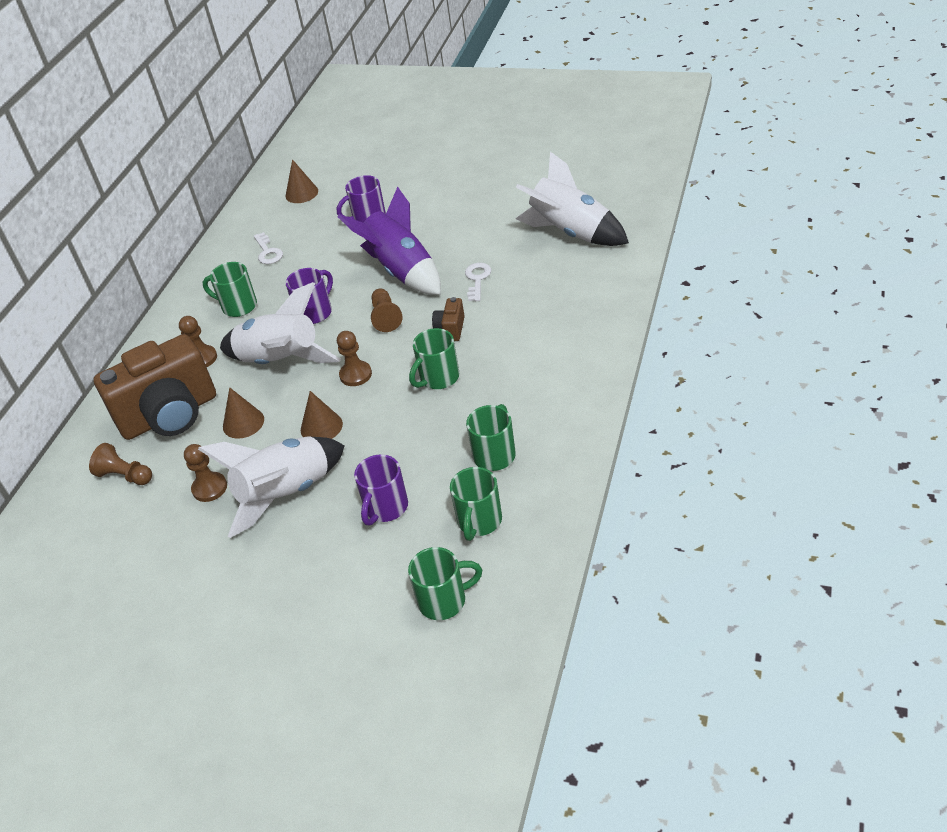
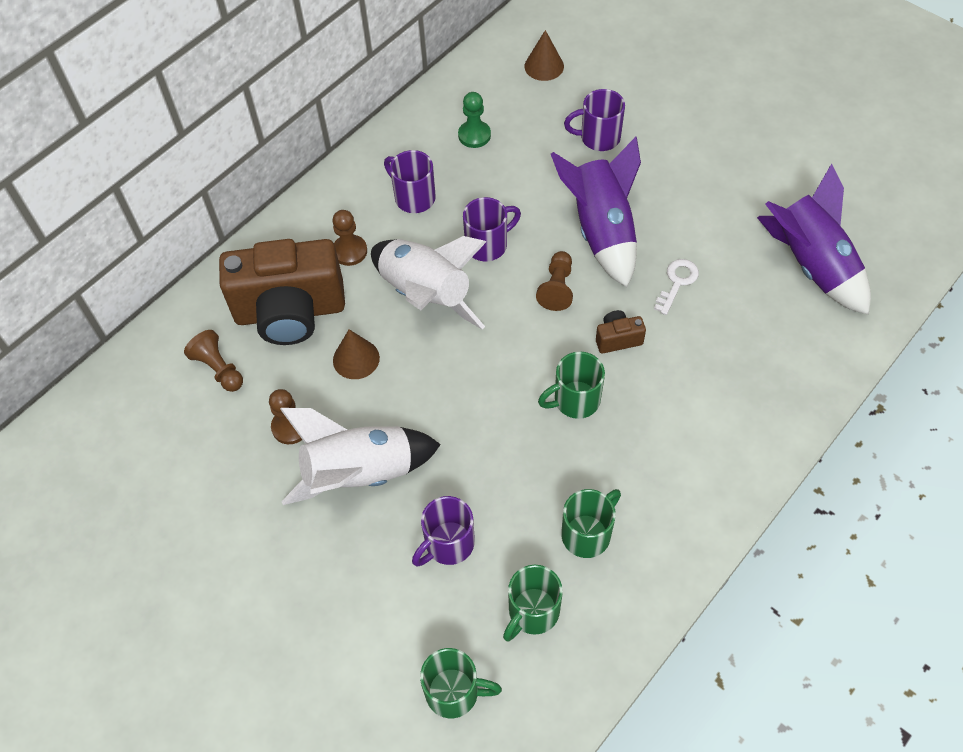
camera: 20 degrees right, 15 degrees up
(238, 306) = (413, 197): green mug -> purple mug
(268, 252) = (474, 135): white key -> green pawn
(321, 427) = (429, 404): brown cone -> none
(355, 375) = (493, 352): brown pawn -> none
(451, 329) = (617, 339): brown camera -> brown camera turned 45 degrees clockwise
(571, 233) = (811, 265): white rocket -> purple rocket

